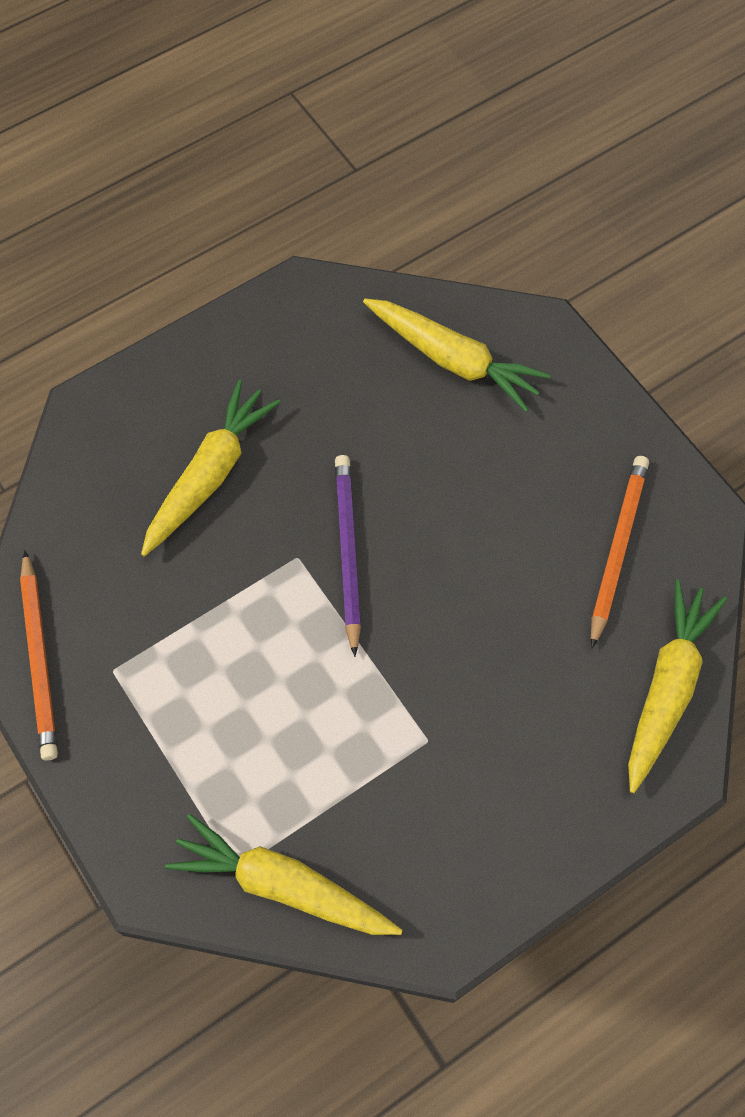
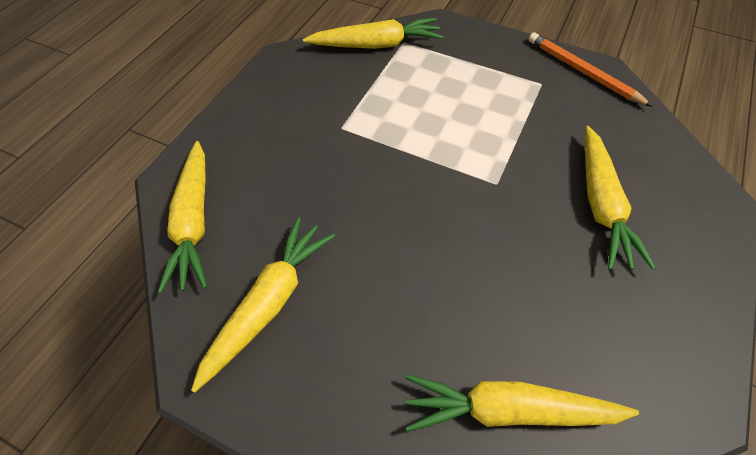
camera: 150 degrees right, 10 degrees down
(347, 551) = (467, 202): purple pencil -> none
(617, 548) = (268, 304): orange pencil -> yellow carrot

